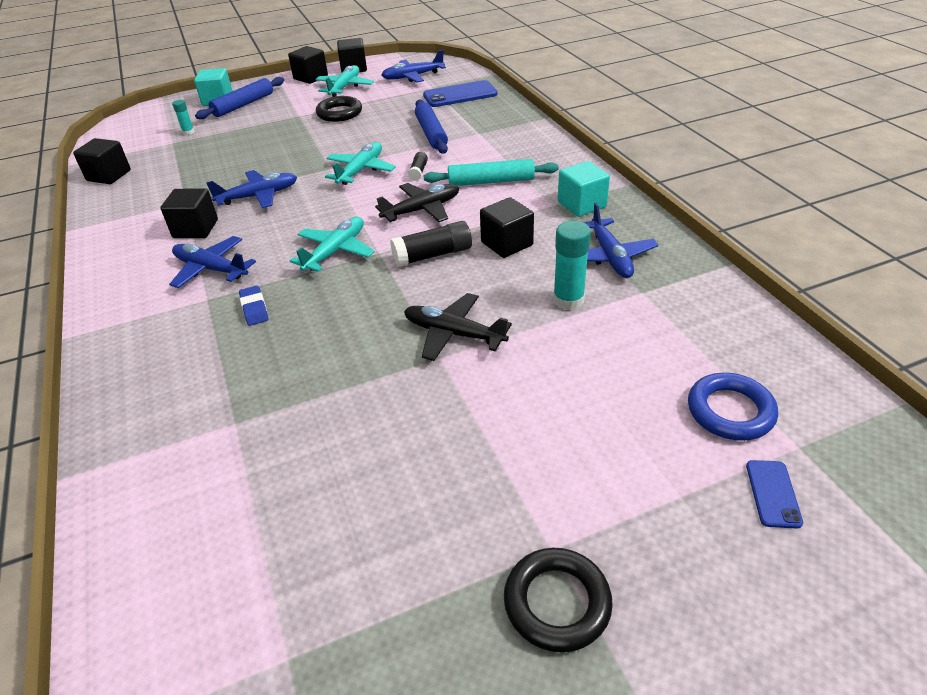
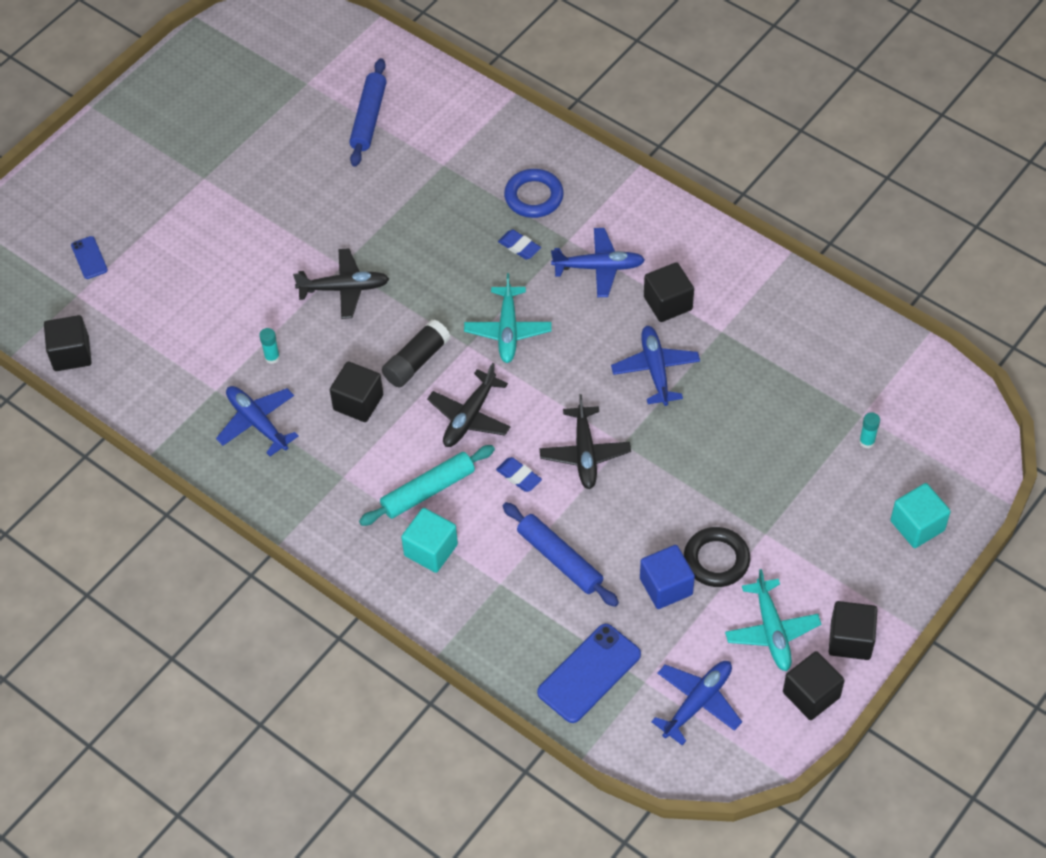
camera: 150 degrees right, 15 degrees up
(109, 175) = (856, 334): black cube -> black cube (71, 354)
(243, 105) = (867, 528): blue rolling pin -> blue rolling pin (368, 118)
(258, 196) = (655, 369): blue plane -> blue plane turned 135 degrees clockwise
(361, 170) = (585, 453): turquoise plane -> black plane
(380, 111) = (666, 586): none -> blue cube
(418, 172) = (519, 477): black glue stick -> blue eraser
(557, 603) = (190, 156): black ring -> none
(568, 300) = (272, 357): turquoise glue stick -> turquoise glue stick, size x0.56
(581, 205) = (314, 488): turquoise cube -> turquoise cube (431, 550)
(730, 411) = (123, 304): blue ring -> blue ring (534, 197)

